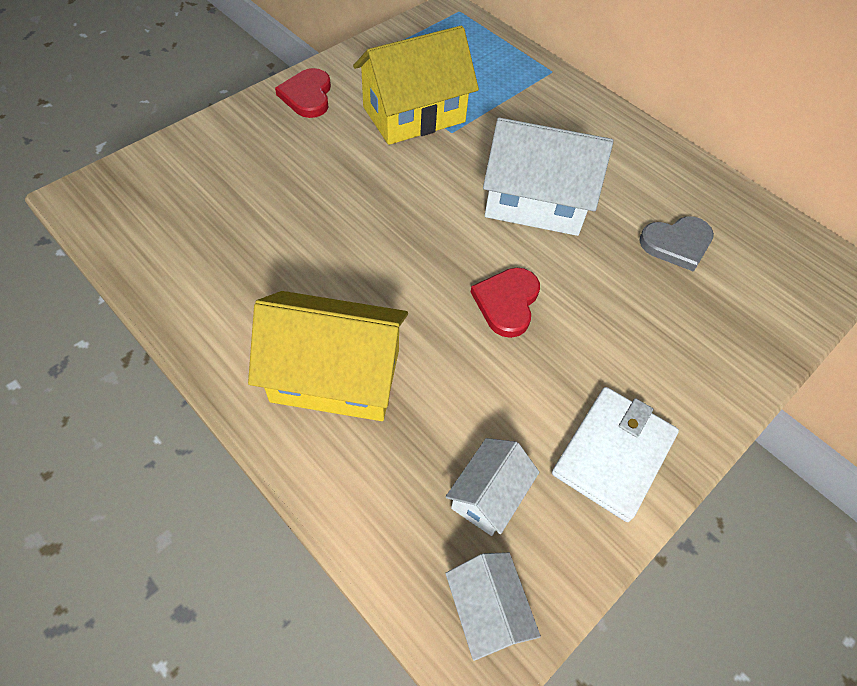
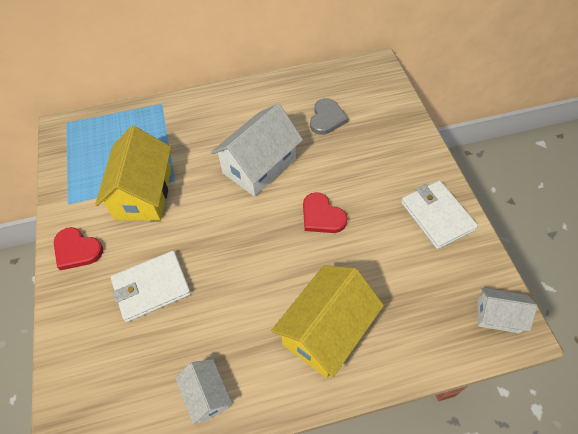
camera: 55 degrees left, 0 degrees up
(298, 176) = (151, 287): none -> white wallet
(488, 495) = (436, 285): white house -> white house (207, 395)

